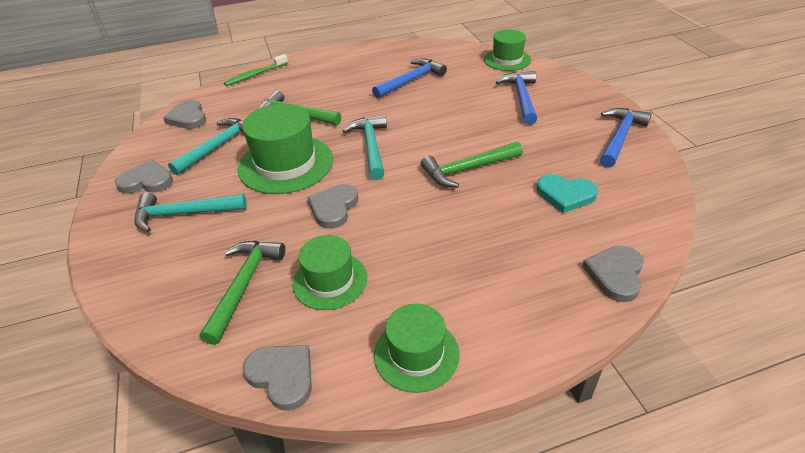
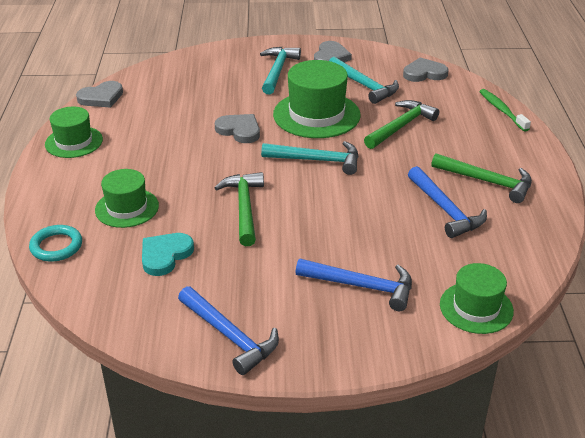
camera: 105 degrees right, 5 degrees down
(244, 285) = (184, 90): green hammer -> green hammer (487, 182)
(330, 280) = (162, 120): green hat -> green hat (127, 208)
(615, 274) = (56, 246): grey heart -> turquoise ring

